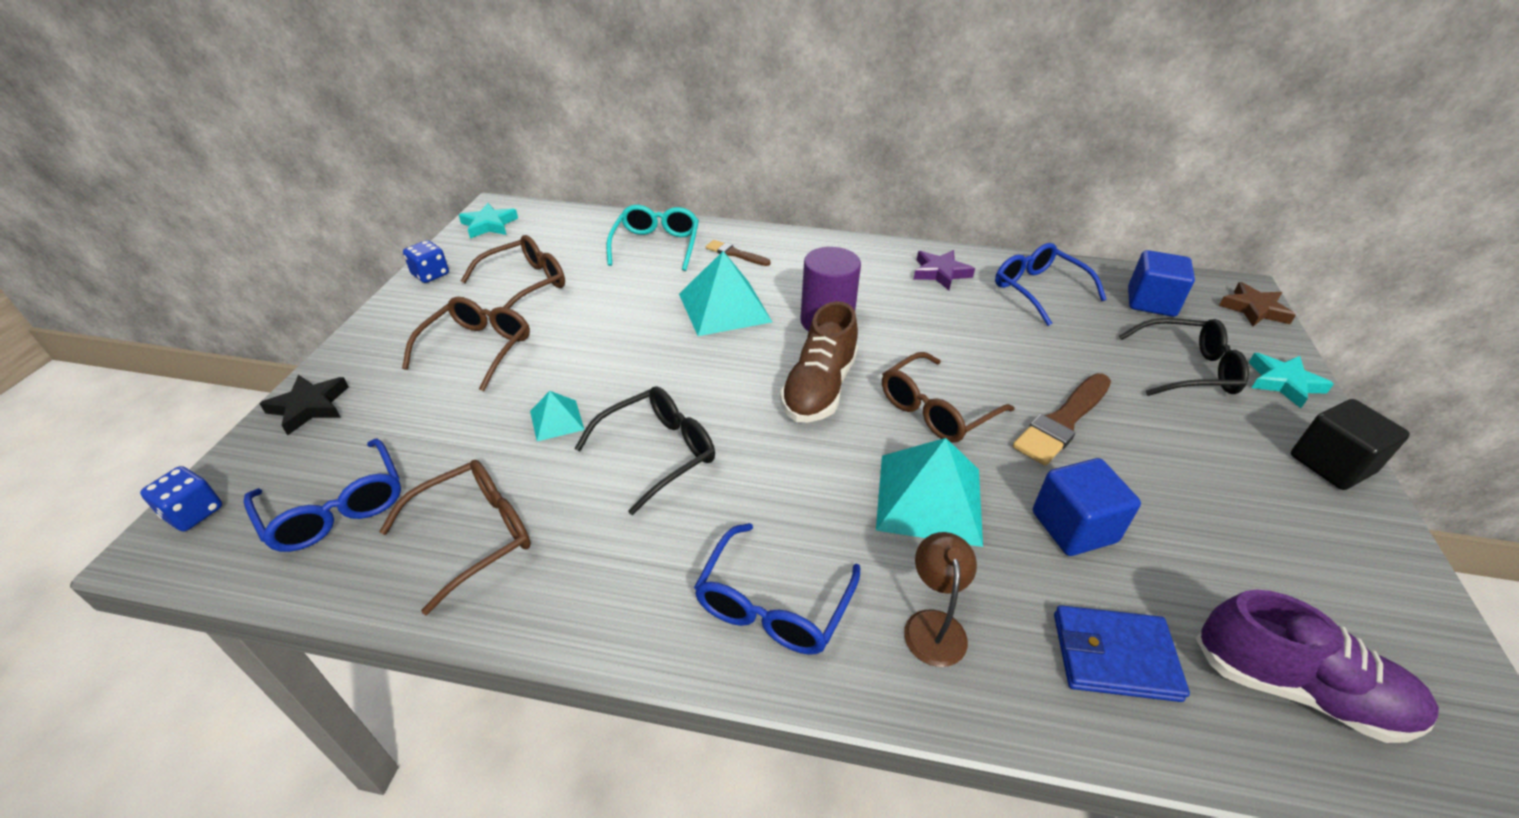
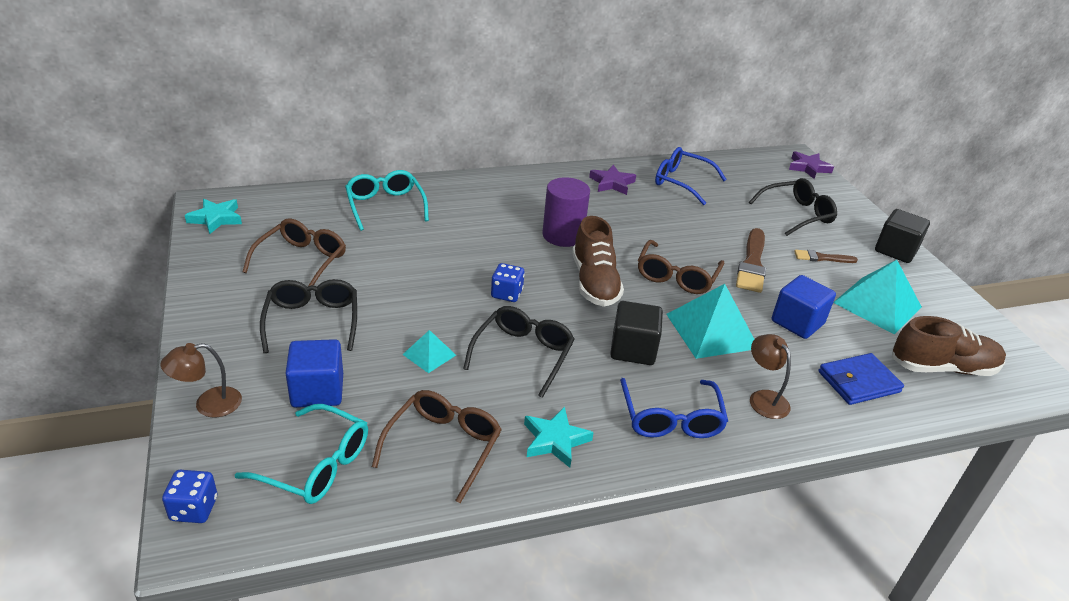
camera: 30 degrees left, 5 degrees down
(309, 407) = (208, 404): black star -> brown lamp
(336, 508) = (316, 465): blue glasses -> turquoise glasses
(430, 274) = (204, 273): blue dice -> blue dice (506, 294)
(478, 349) = (312, 321): brown glasses -> black glasses
(724, 307) = (481, 242): turquoise pyramid -> turquoise pyramid (877, 304)
(735, 254) = (454, 199): brown brush -> brown brush (822, 258)
(798, 490) = (633, 349): none -> black cube
(1151, 302) = (751, 176): blue cube -> blue cube (317, 391)
(1254, 309) = (808, 168): brown star -> purple star
(1283, 383) = (848, 210): turquoise star -> turquoise star (555, 440)
(1296, 688) = (942, 368): purple shoe -> brown shoe

